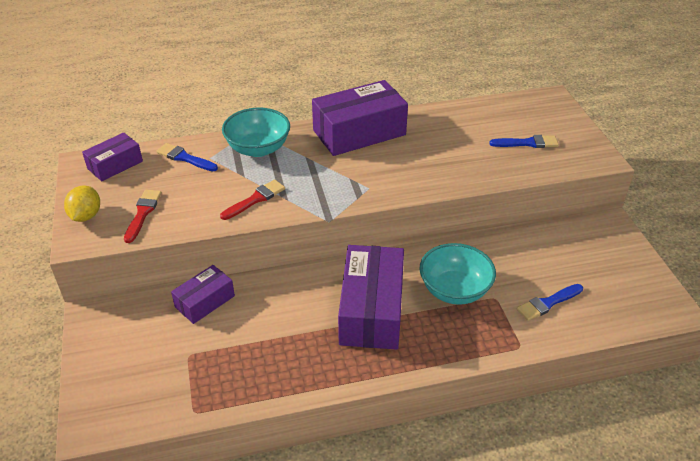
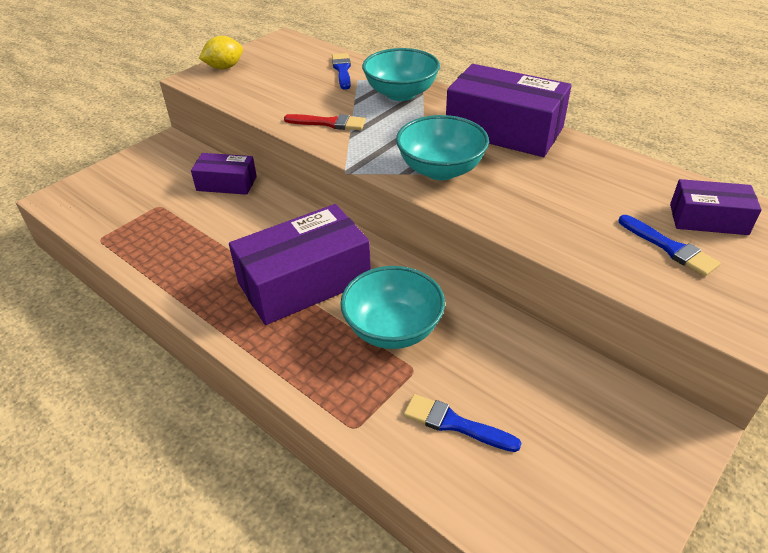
camera: 55 degrees right, 0 degrees up
(115, 165) = (296, 50): purple box -> purple box (708, 219)
(143, 213) = (252, 86): red brush -> none
(373, 180) = (440, 170): none -> turquoise bowl

